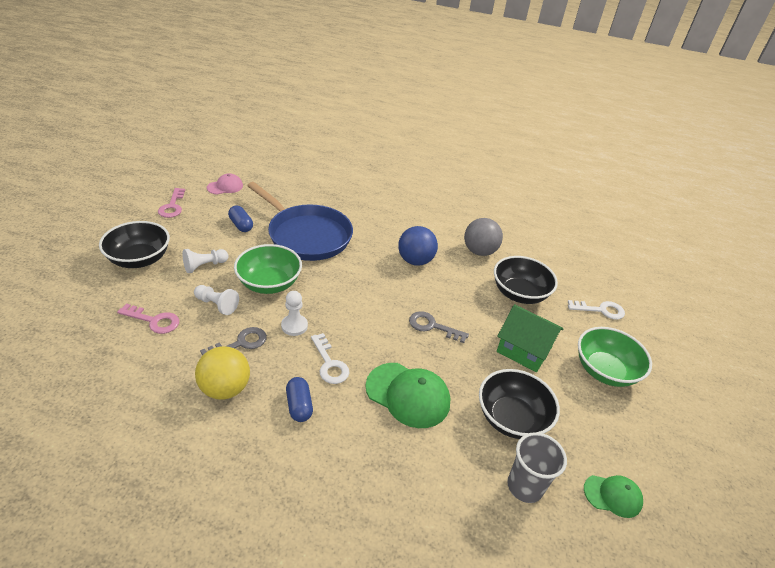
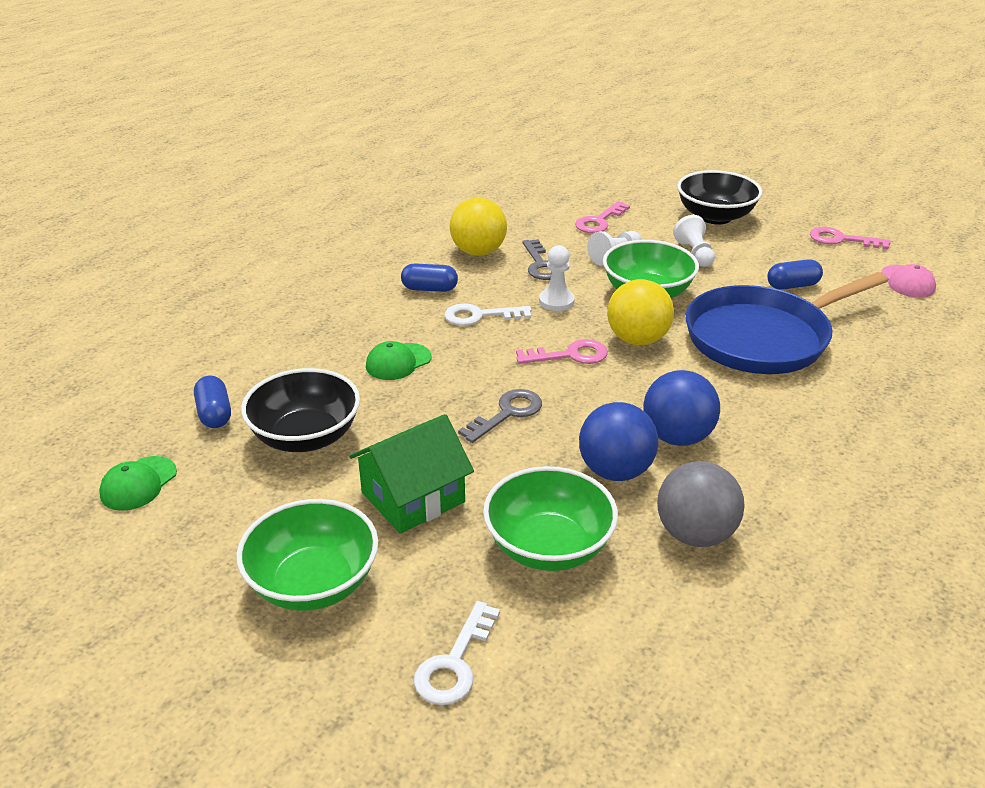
camera: 115 degrees right, 5 degrees down
(329, 282) = (637, 340): none -> yellow ball
(359, 309) = (570, 355): none -> pink key
(408, 395) = (398, 362): green cap -> green cap, size x0.58
(454, 279) = (615, 471): none -> blue ball
(519, 293) = (548, 546): black bowl -> green bowl
(525, 486) = (214, 414): grey cup -> blue capsule

